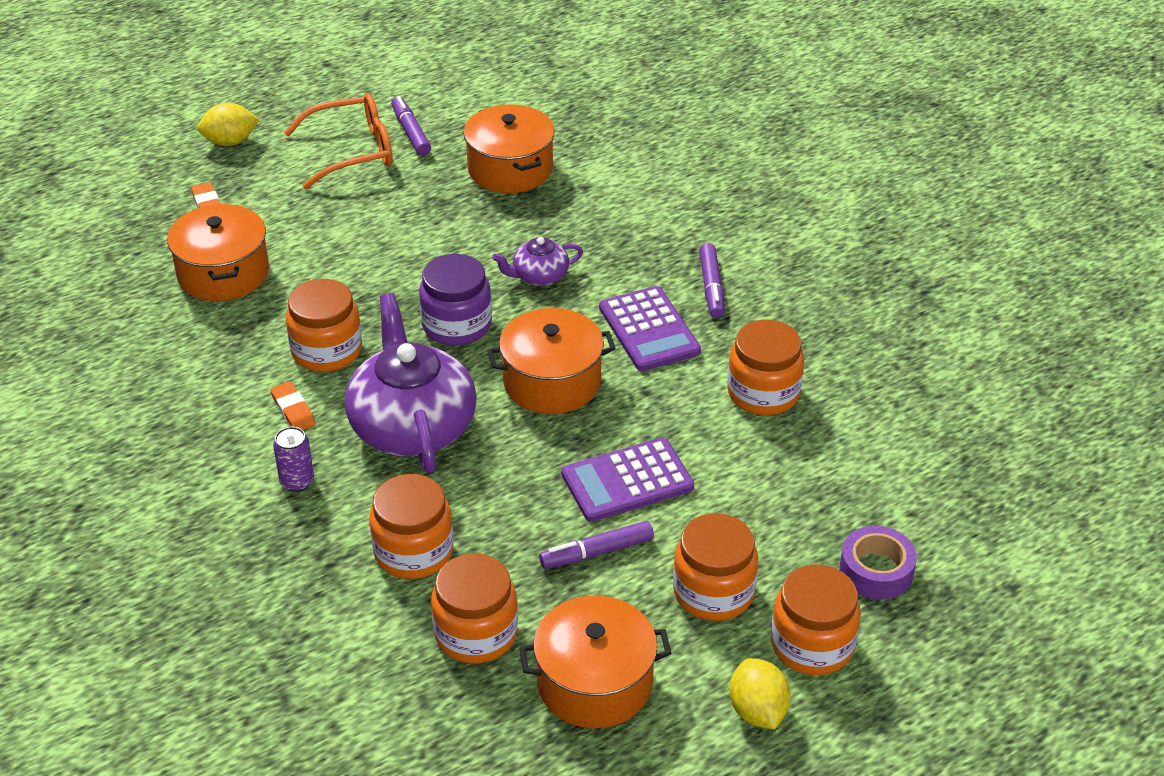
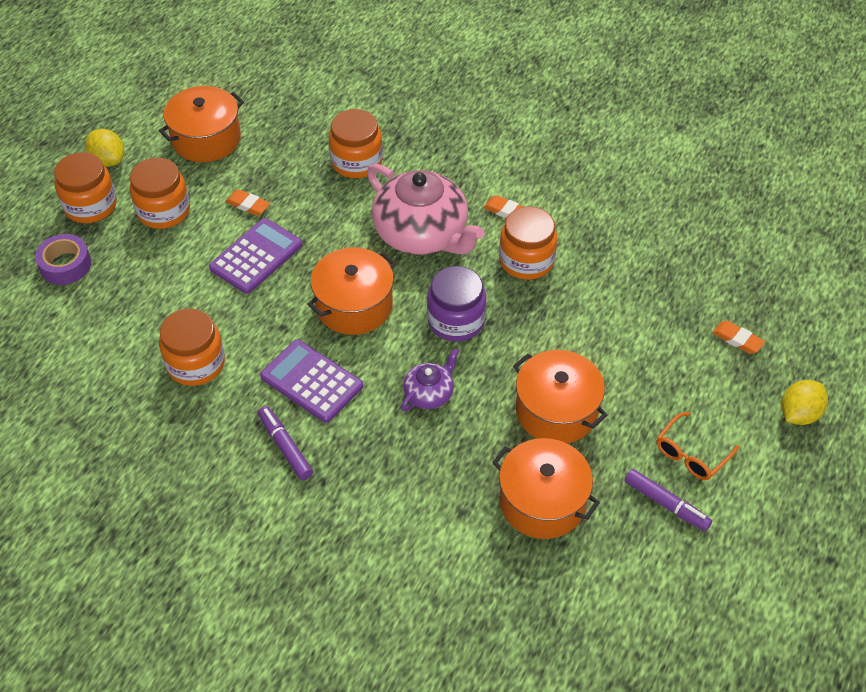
camera: 150 degrees right, 10 degrees up
(223, 273) = (659, 287): orange pot -> orange pot (556, 411)
(297, 481) = (460, 171): purple can -> none
(352, 151) = (691, 454): orange glasses -> orange glasses, size x0.64
(412, 425) = (422, 234): purple teapot -> pink teapot
(476, 633) = (288, 136): orange jar -> none
(596, 552) = (248, 205): purple marker -> orange eraser

